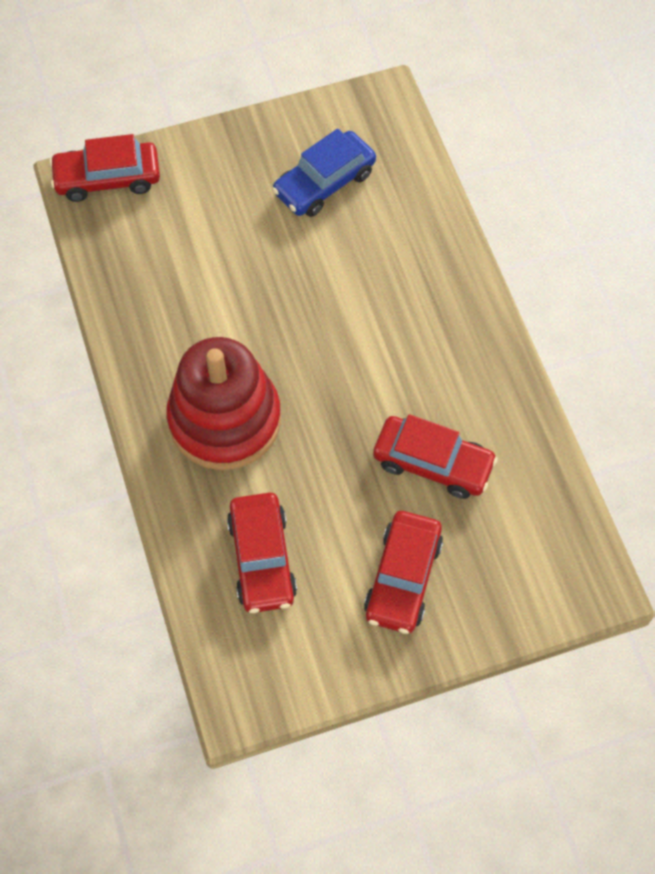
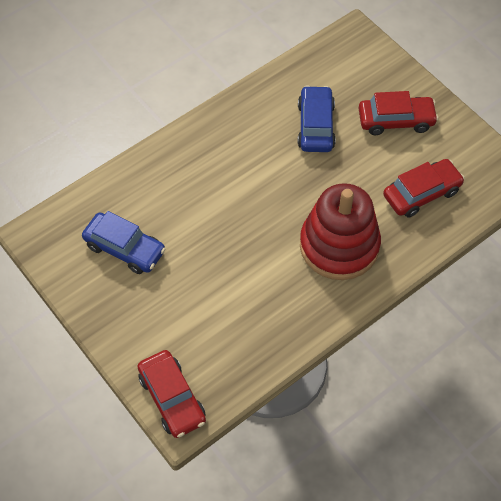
camera: 110 degrees left, 5 degrees down
(433, 463) = (315, 126): red car -> blue car

